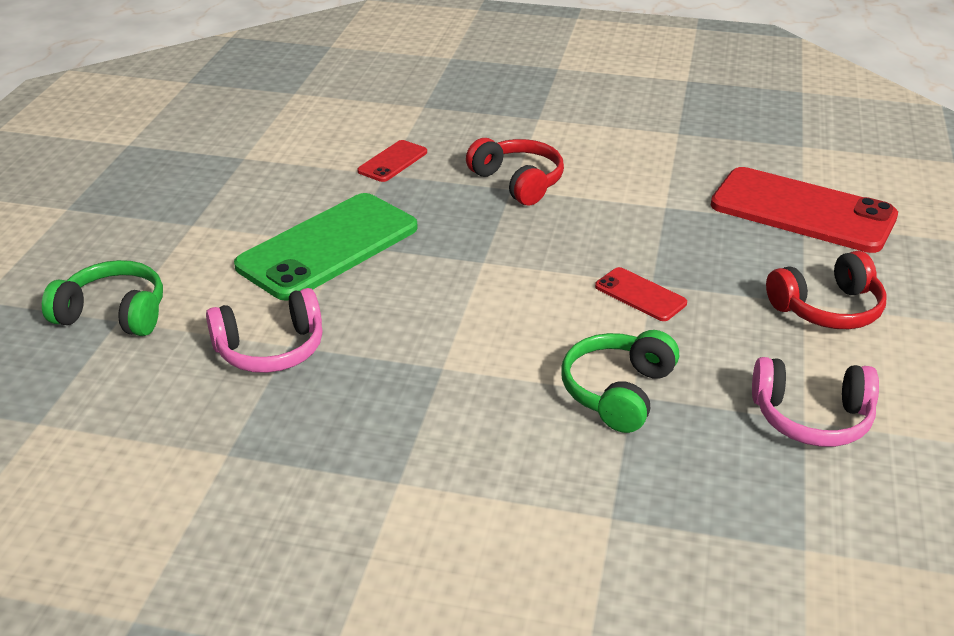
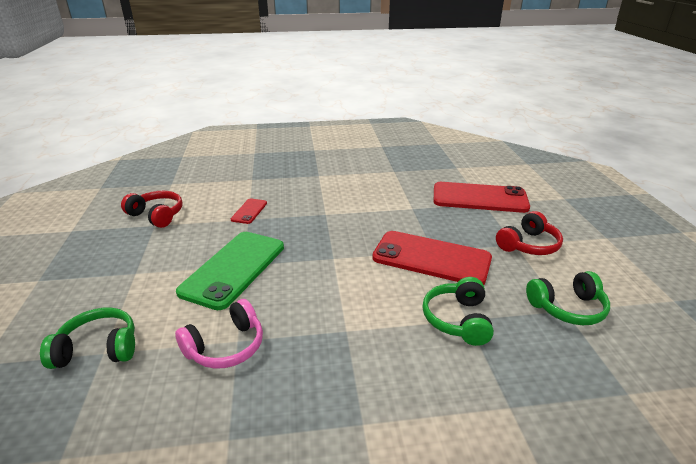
camera: 20 degrees left, 5 degrees down
(518, 182) = (327, 210): red headphones -> red headphones (157, 215)
(640, 295) = (431, 258): red phone -> red phone, size x2.16
(811, 418) = (567, 308): pink headphones -> green headphones

